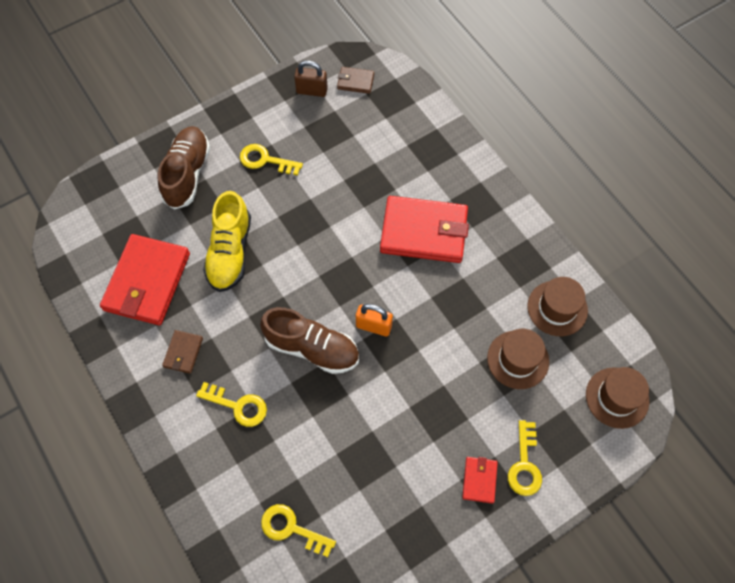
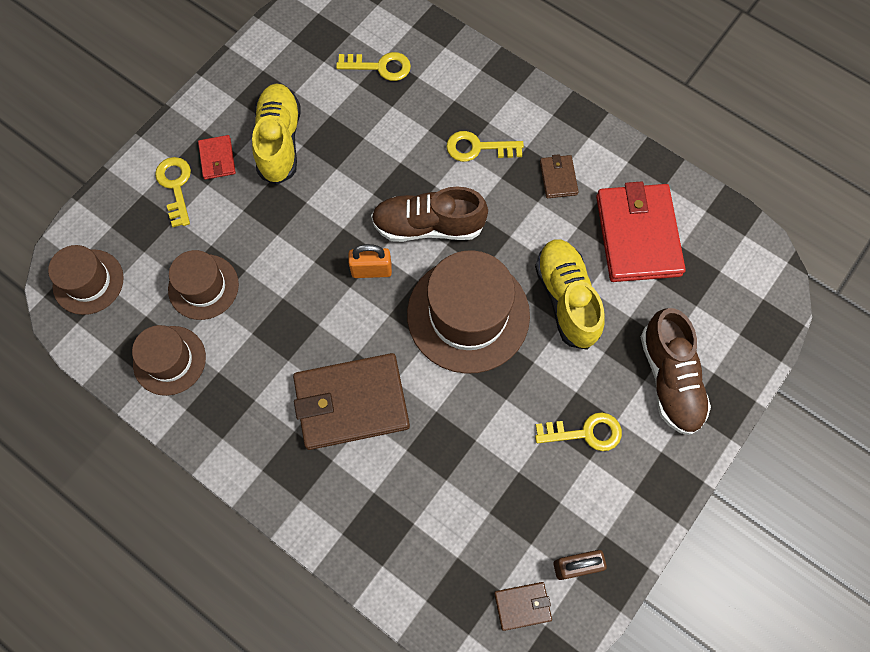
camera: 160 degrees right, 5 degrees up
(311, 266) = (468, 314): none -> brown hat
(416, 478) = (279, 141): none -> yellow shoe
(424, 232) = (351, 403): red wallet -> brown wallet

